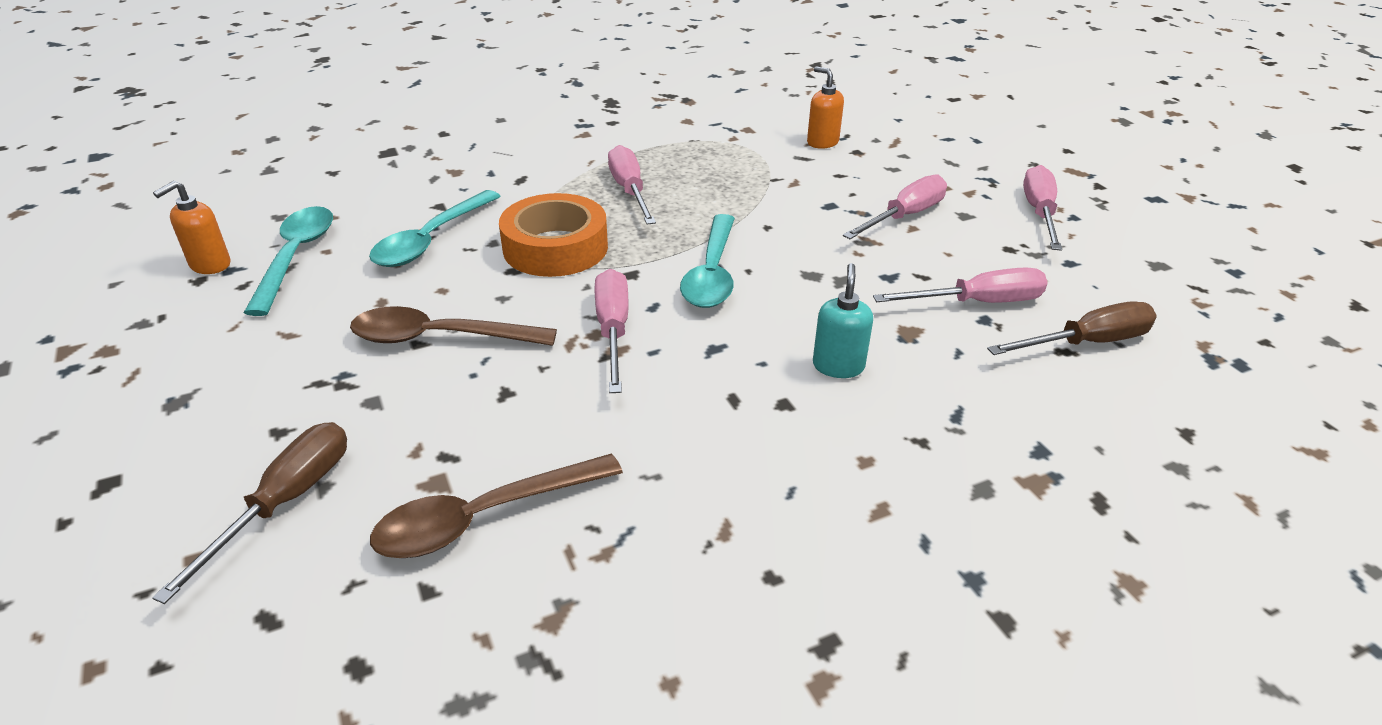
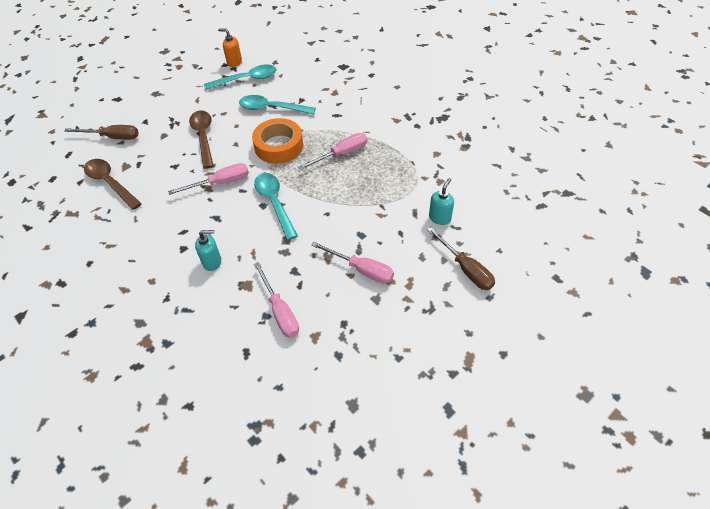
camera: 75 degrees right, 15 degrees up
(712, 273) = (274, 203): turquoise spoon -> turquoise spoon turned 75 degrees clockwise
(822, 142) = (439, 218): orange soap dispenser -> turquoise soap dispenser
(1039, 213) = (394, 337): pink screwdriver -> none
(1086, 343) = (255, 362): brown screwdriver -> brown screwdriver (465, 269)

